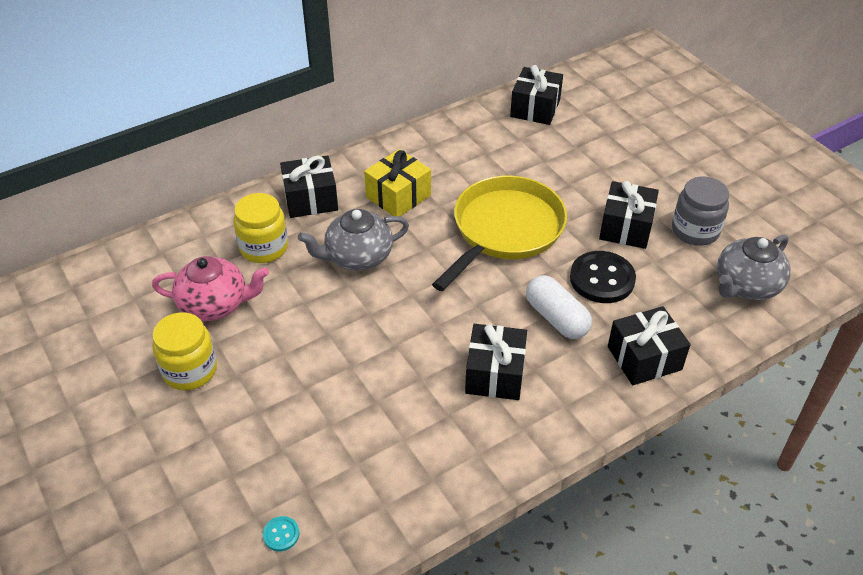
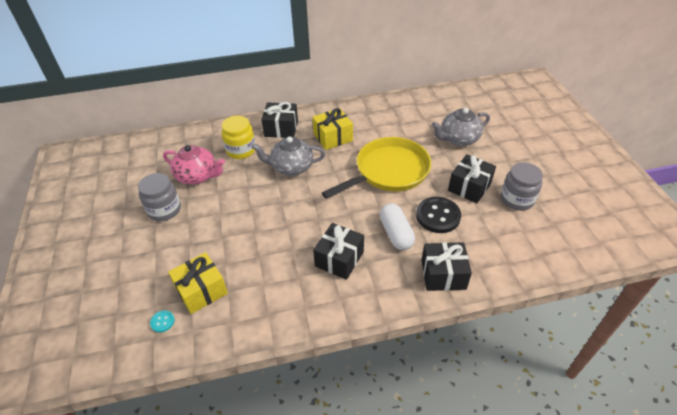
camera: 20 degrees right, 0 degrees up
(190, 370) = (164, 210): yellow jar -> grey jar
(316, 474) = (201, 290): none -> yellow gift
(535, 108) = (443, 102): black gift -> none
(746, 286) = (538, 244): grey teapot -> grey teapot (458, 139)

